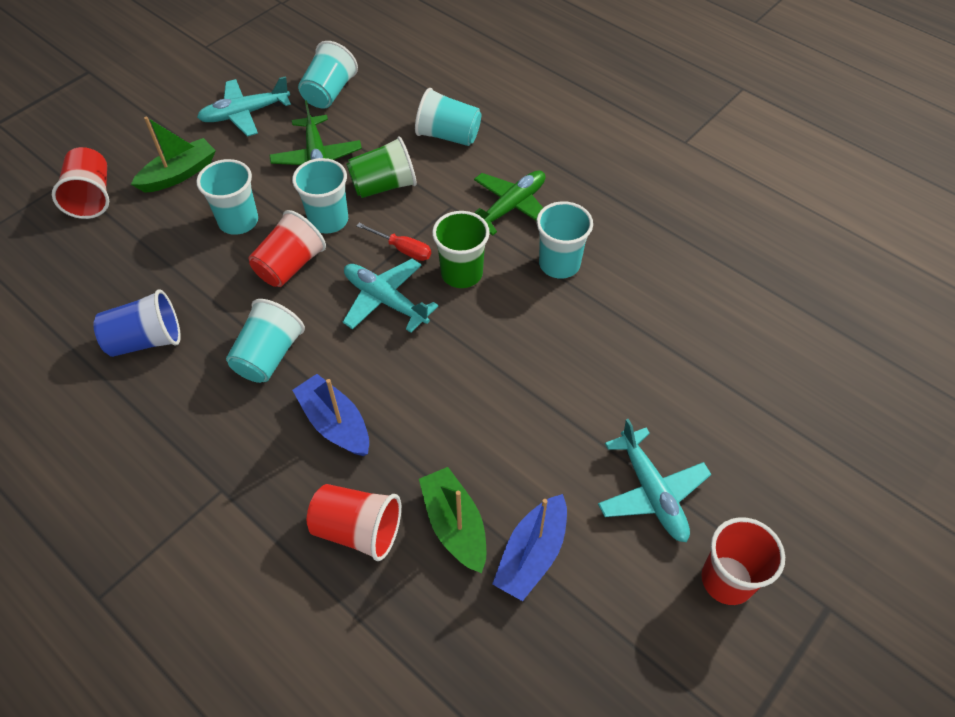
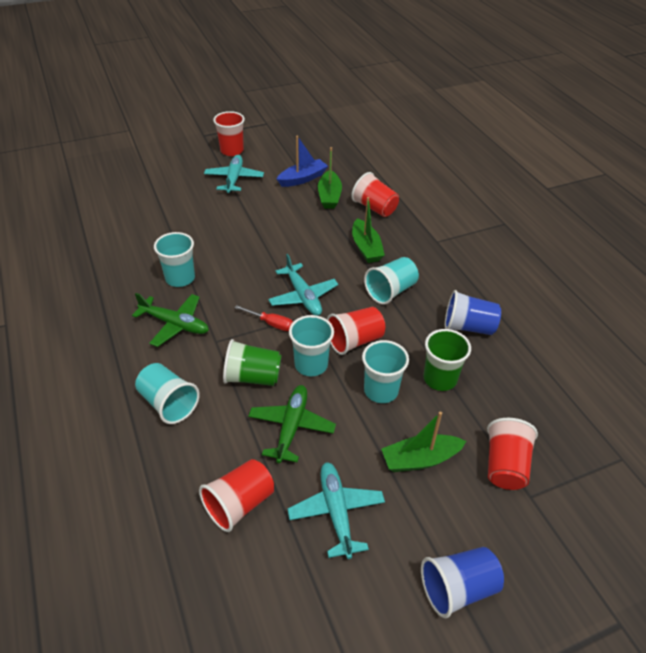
camera: 155 degrees left, 10 degrees down
(130, 102) = (458, 588): none -> blue cup
(245, 114) = (336, 512): turquoise plane -> turquoise plane turned 105 degrees counterclockwise
(329, 93) = (239, 504): turquoise cup -> red cup
(335, 423) = (366, 248): blue boat -> green boat
(403, 249) = (271, 323): red screwdriver -> red screwdriver turned 150 degrees clockwise
(461, 273) = (244, 294): green cup -> green cup (440, 379)
(511, 207) = (175, 324): green plane -> green plane turned 135 degrees counterclockwise

